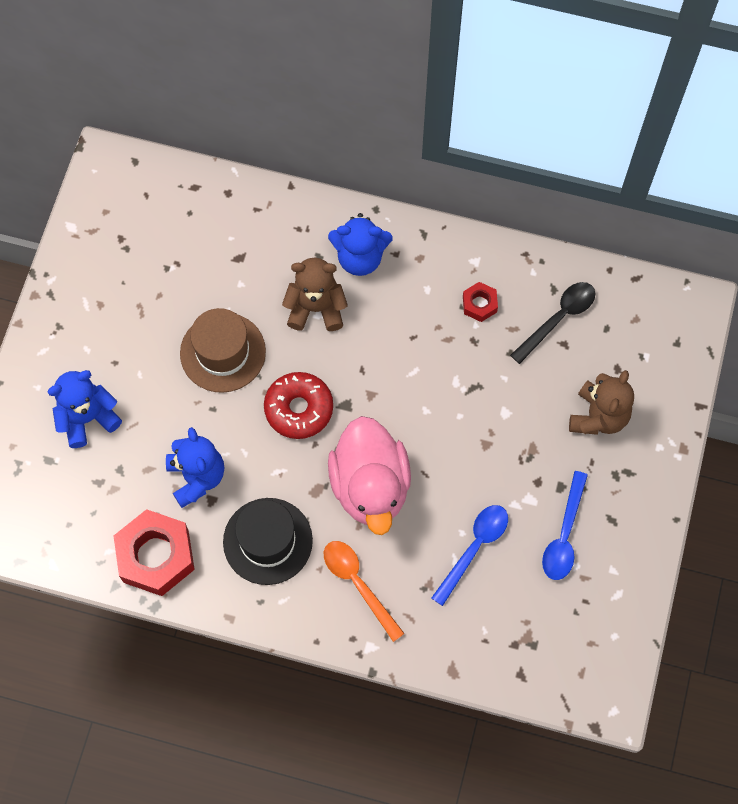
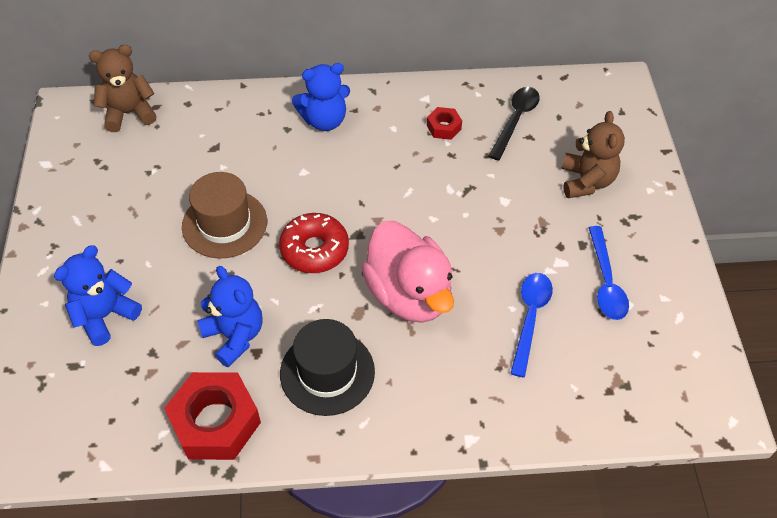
camera: 20 degrees left, 15 degrees down
(316, 308) = (300, 167): brown teddy bear -> brown teddy bear (129, 113)
(358, 584) = (433, 384): orange spoon -> none

